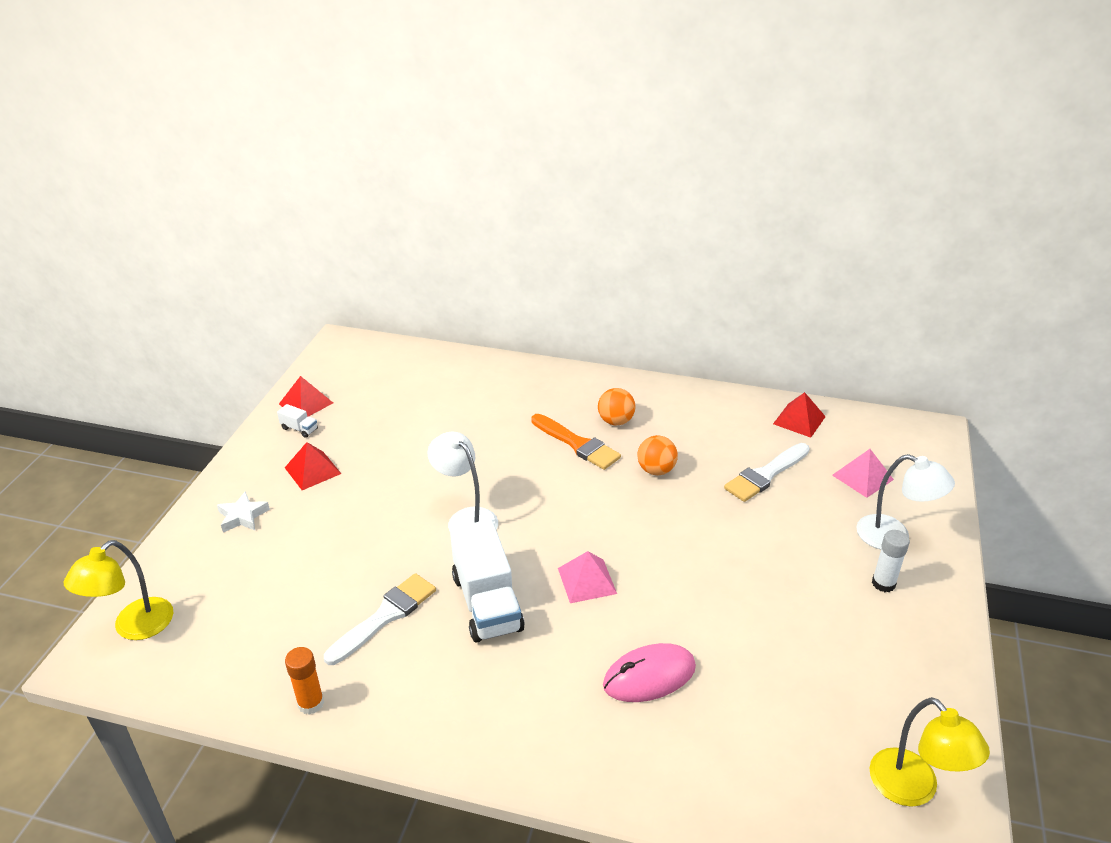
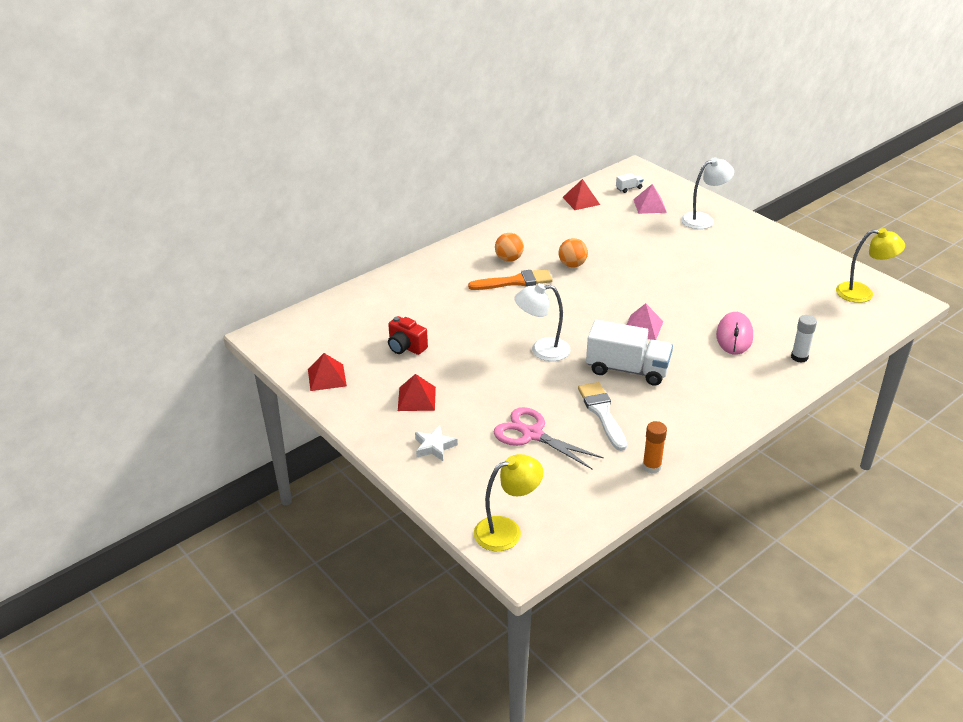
camera: 55 degrees left, 0 degrees up
(134, 627) = (507, 530): yellow lamp -> yellow lamp turned 90 degrees counterclockwise
(299, 429) = (357, 390): white truck -> white truck (629, 188)
(307, 577) = (532, 434): none -> pink scissors
(391, 426) = (406, 347): none -> red camera
(765, 475) = (616, 232): white brush -> none
(883, 583) = (733, 238): white glue stick -> white glue stick (799, 357)

